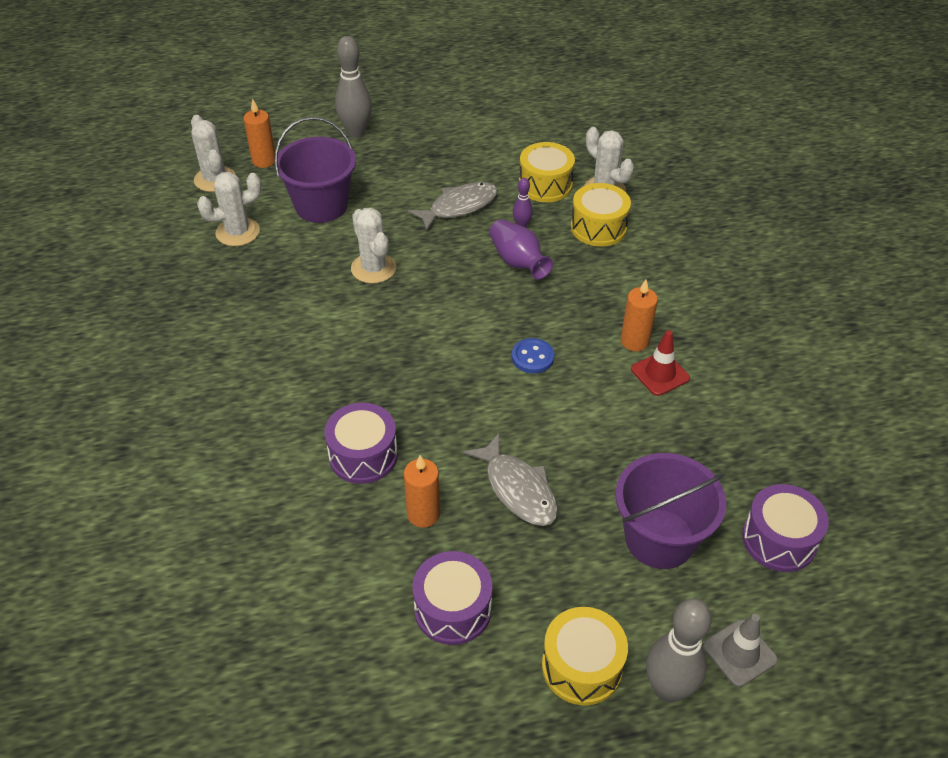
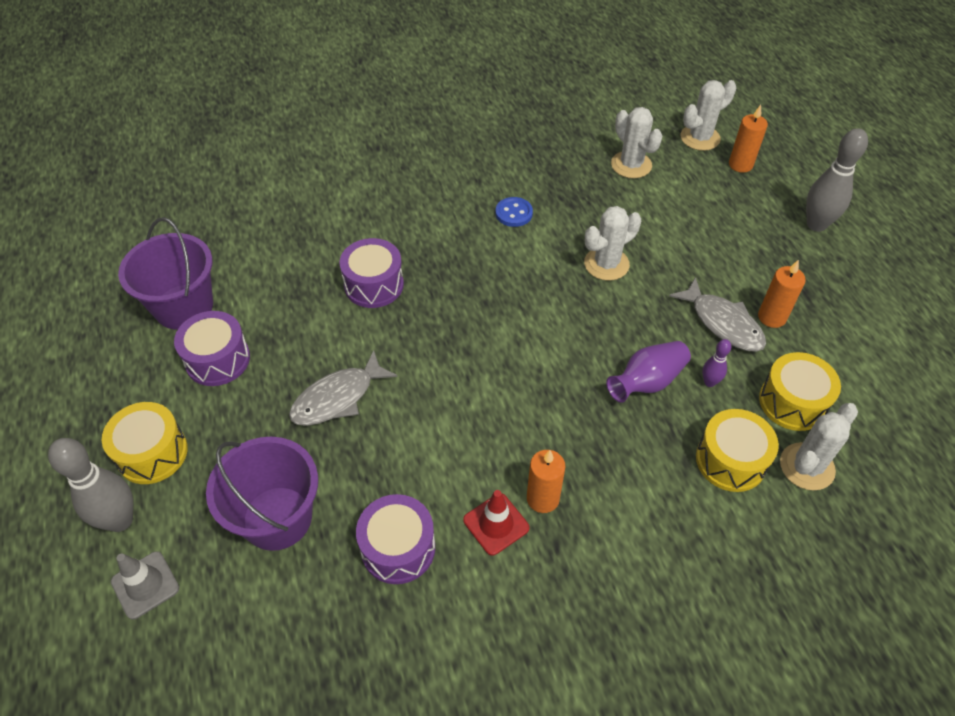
camera: 85 degrees right, 5 degrees up
(321, 205) = (687, 214): purple bucket -> purple bucket (184, 307)
(423, 514) = (312, 331): orange candle -> orange candle (771, 317)
(532, 357) = (505, 402): blue button -> blue button (514, 213)
(779, 539) = (269, 636): purple drum -> purple drum (398, 548)

